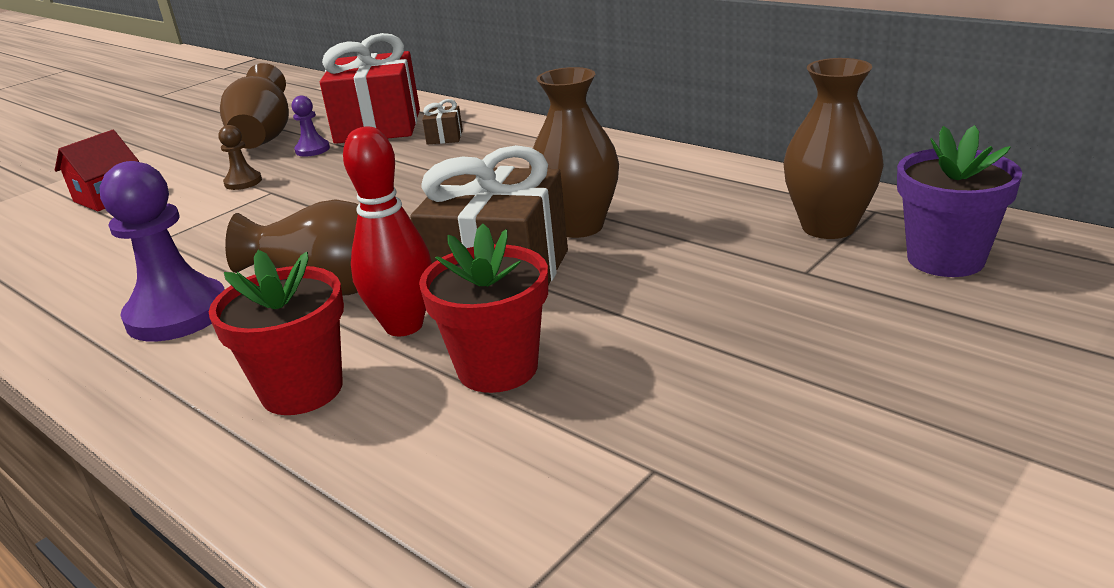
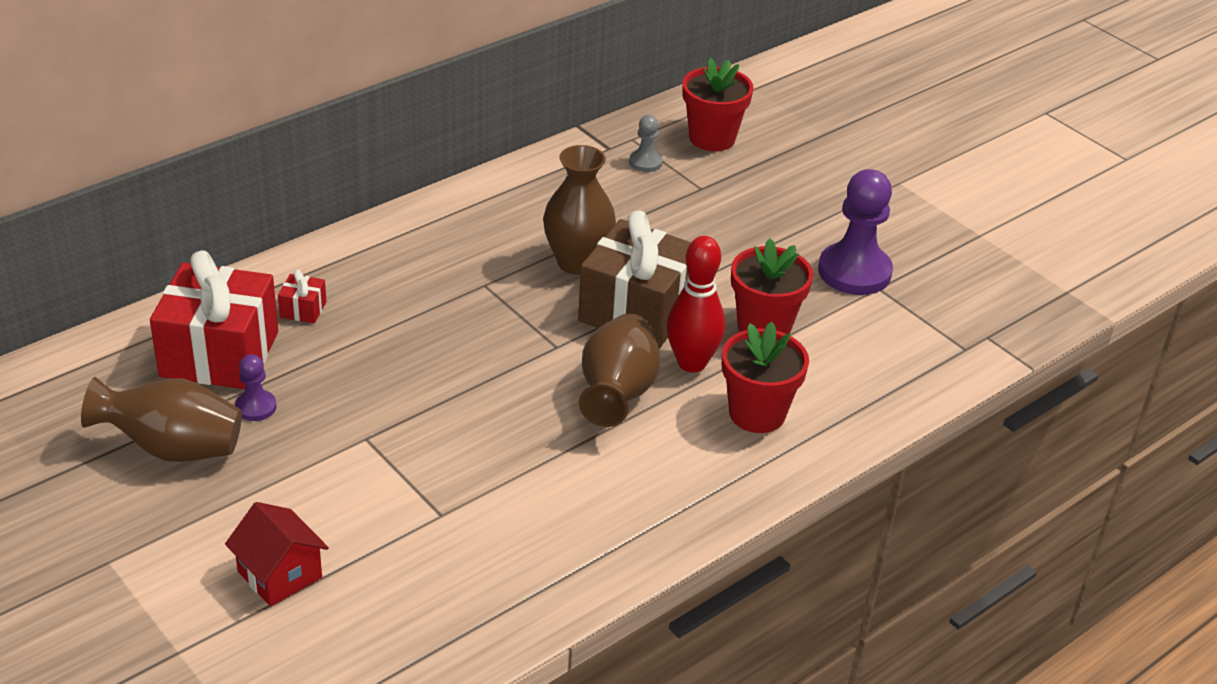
camera: 85 degrees left, 10 degrees up
(177, 314) = (613, 486): purple pawn -> purple pawn (854, 272)
(243, 182) = (319, 460): brown pawn -> none
(445, 137) = (303, 309): brown gift -> red gift
(828, 227) = (645, 162): brown vase -> grey pawn
(945, 259) = (712, 138): purple flower pot -> red flower pot

